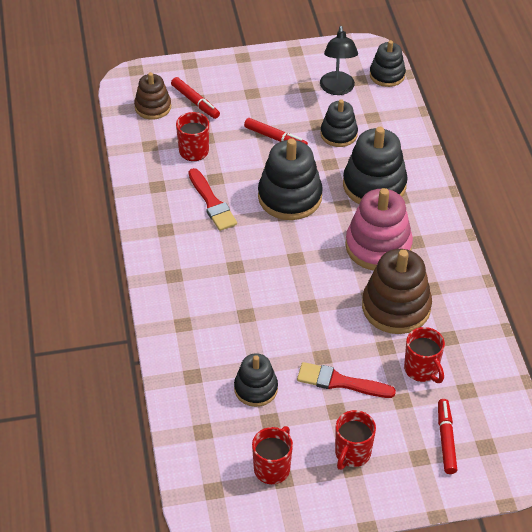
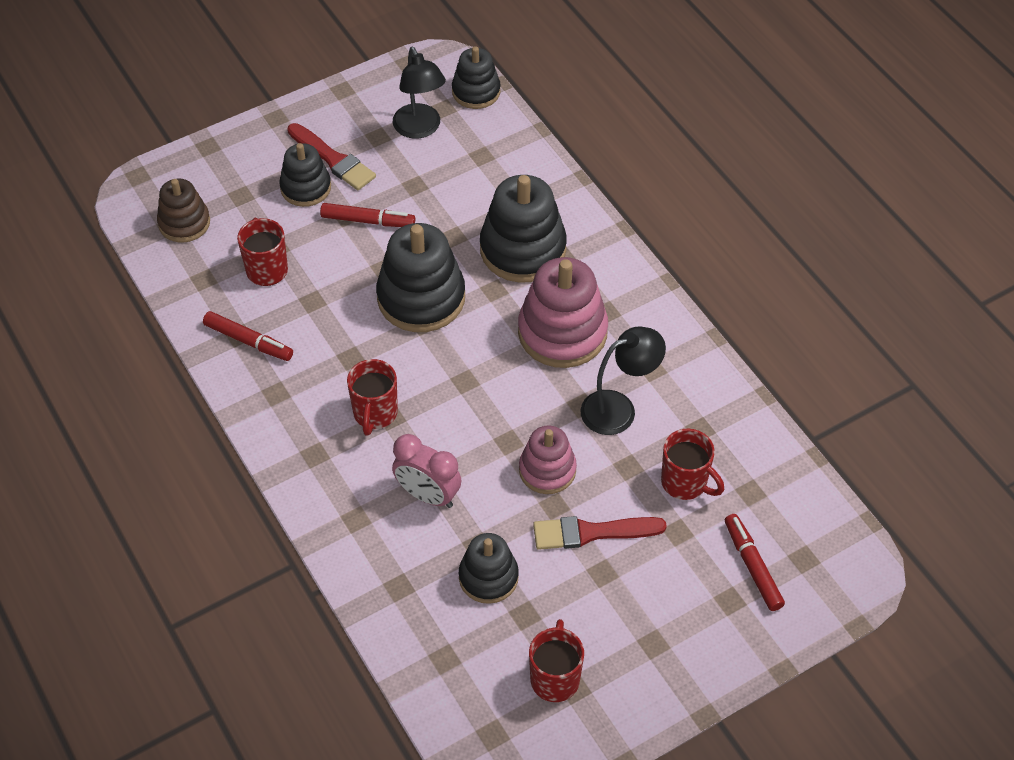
camera: 20 degrees left, 5 degrees up
(195, 102) = (239, 199): red marker -> red marker (248, 341)
(212, 203) = (322, 336): red brush -> red brush (333, 159)
(238, 324) = (428, 495): none -> pink clock
(327, 332) = (547, 470): none -> pink stacking toy
(338, 134) = (448, 192): black stacking toy -> black stacking toy (306, 188)
(352, 454) = (646, 624): red mug -> red mug (375, 414)
(396, 307) = (619, 408): brown stacking toy -> black lamp

